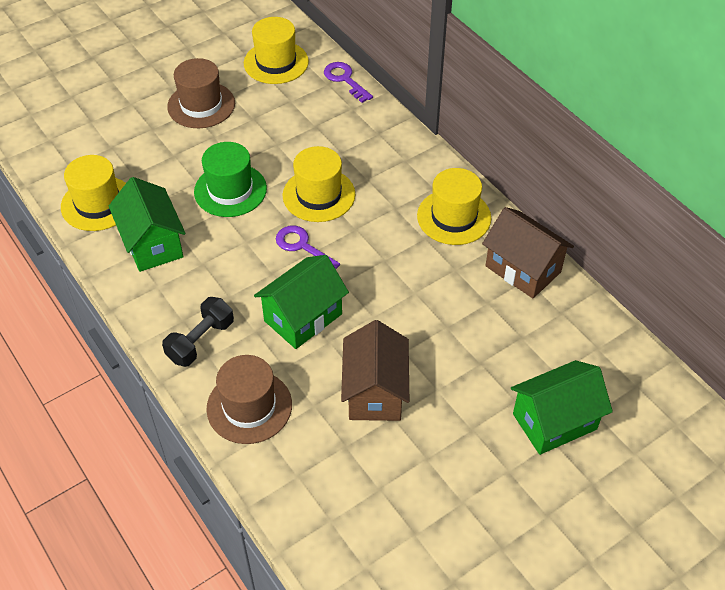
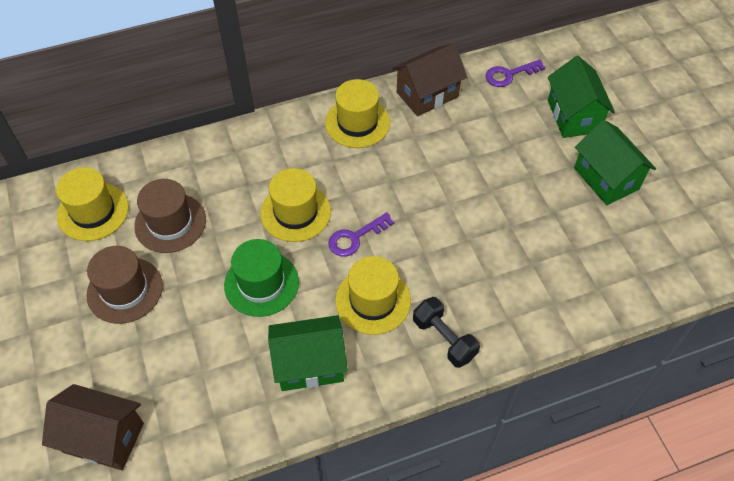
camera: 75 degrees left, 5 degrees up
(98, 203) = (233, 411): yellow hat -> yellow hat (373, 300)
(249, 406) = (524, 311): brown hat -> brown hat (170, 223)
(303, 317) = (437, 253): green house -> green house (606, 178)
(345, 80) = (149, 160): purple key -> purple key (509, 75)
(375, 392) = (526, 218): brown house -> brown house (103, 437)

